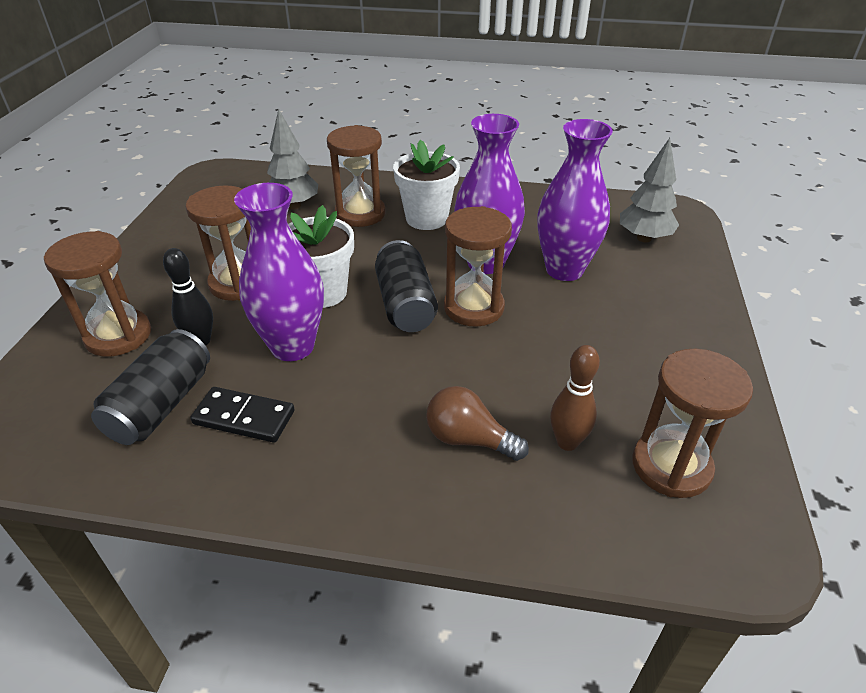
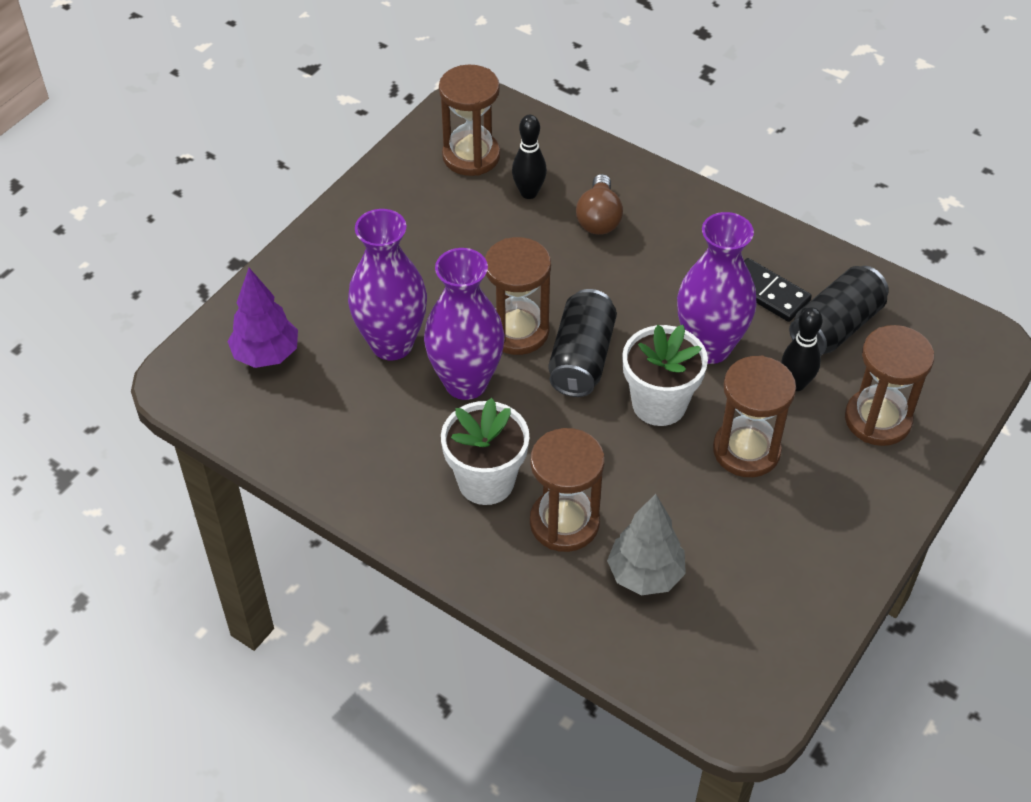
camera: 155 degrees left, 10 degrees up
(469, 439) = (599, 218): brown light bulb -> brown light bulb turned 45 degrees clockwise
(567, 442) = (529, 193): brown bowling pin -> black bowling pin
(644, 238) = (266, 355): grey tree -> purple tree

